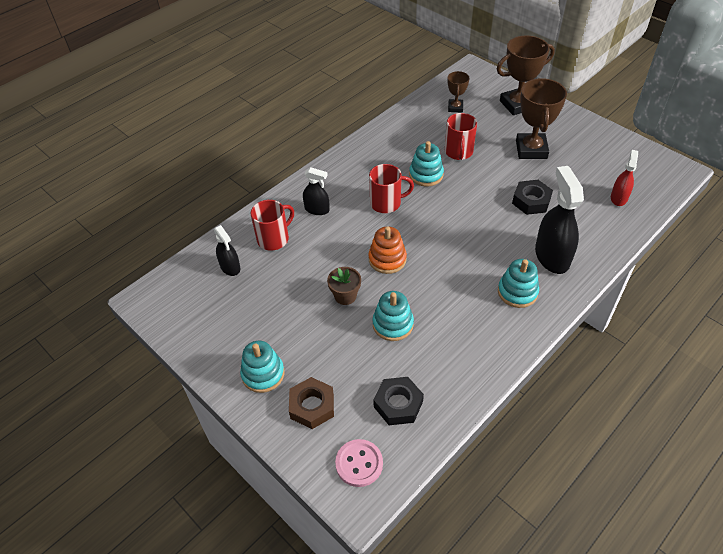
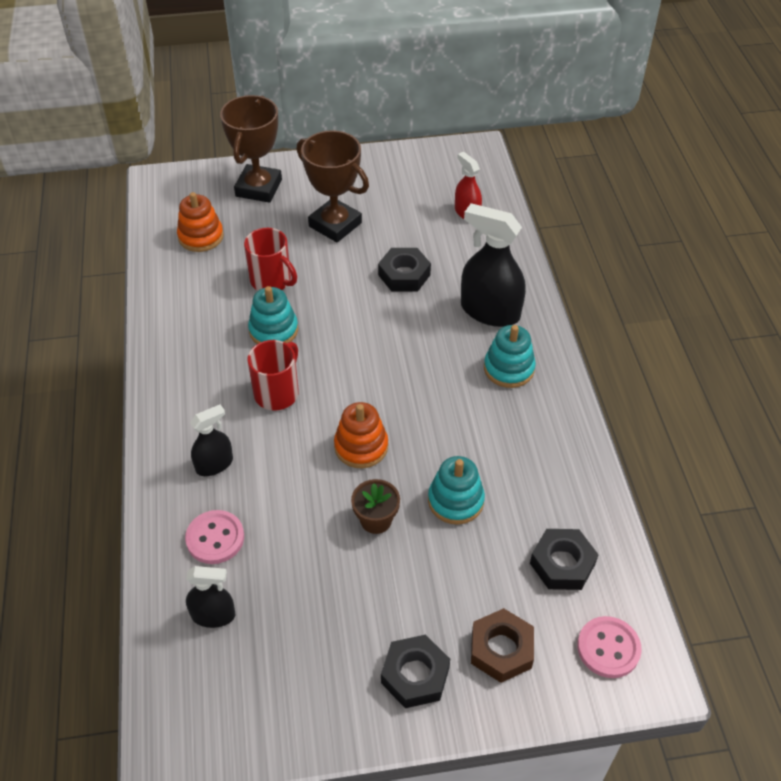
camera: 55 degrees left, 0 degrees up
(263, 374) = (415, 675): turquoise stacking toy -> black nut
(274, 239) = (215, 538): red mug -> pink button
(455, 107) = (201, 236): brown trophy -> orange stacking toy

